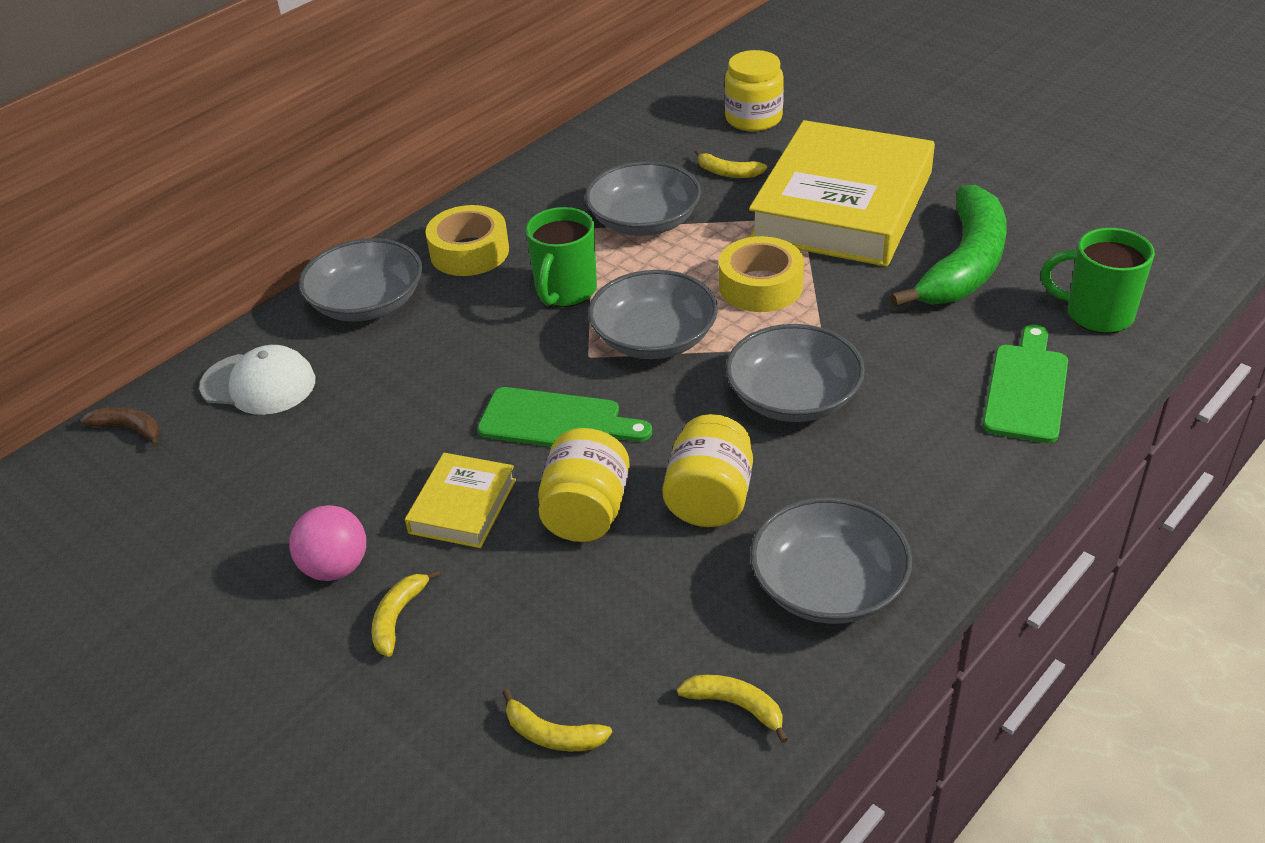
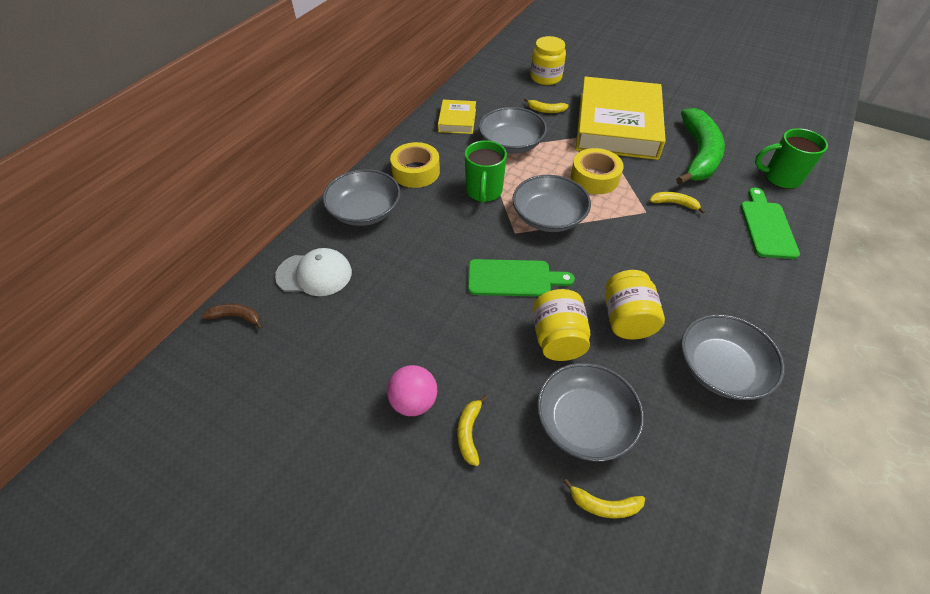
camera: 15 degrees left, 10 degrees up
(463, 506) = (479, 344): yellow book -> yellow book (457, 120)
(736, 706) = (706, 463): yellow banana -> yellow banana (674, 203)
(793, 397) = (644, 246): grey bowl -> grey bowl (584, 421)

